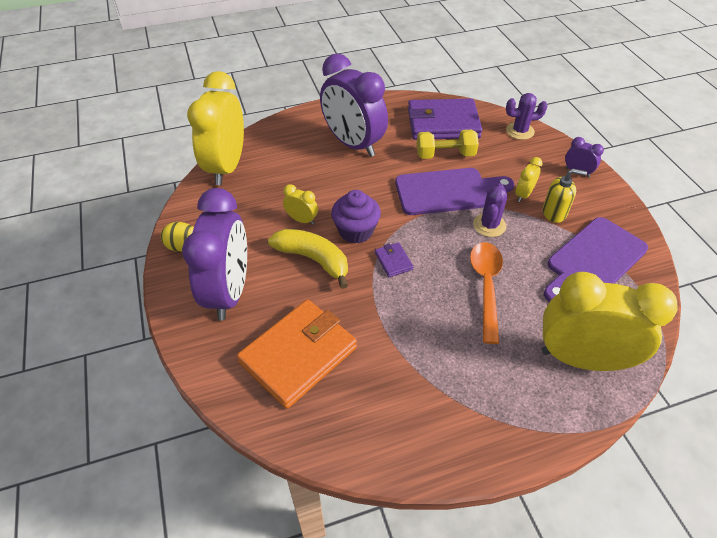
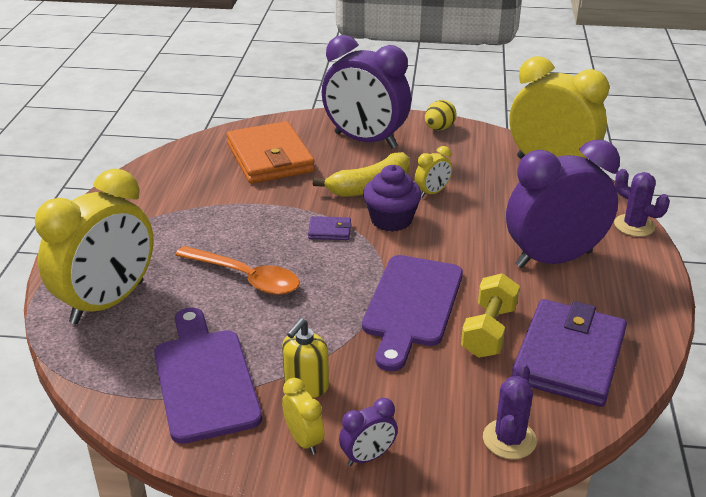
camera: 115 degrees right, 15 degrees down
(489, 225) = (328, 316): purple cactus -> purple cactus (634, 225)
(523, 195) = (360, 371): yellow clock -> yellow clock (304, 440)

